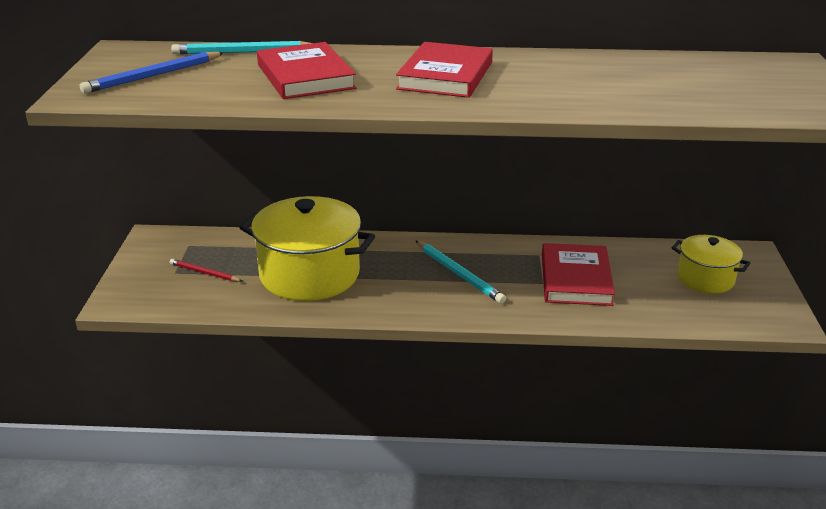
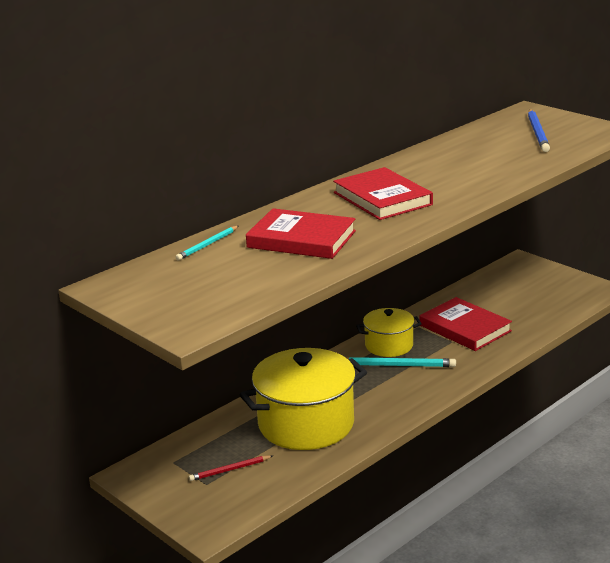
camera: 45 degrees left, 5 degrees down
(153, 76) = (196, 289): blue pencil -> blue pencil (538, 133)
(243, 52) = (207, 245): turquoise pencil -> turquoise pencil, size x0.63
(705, 279) = (526, 288): yellow pot -> yellow pot (389, 345)

